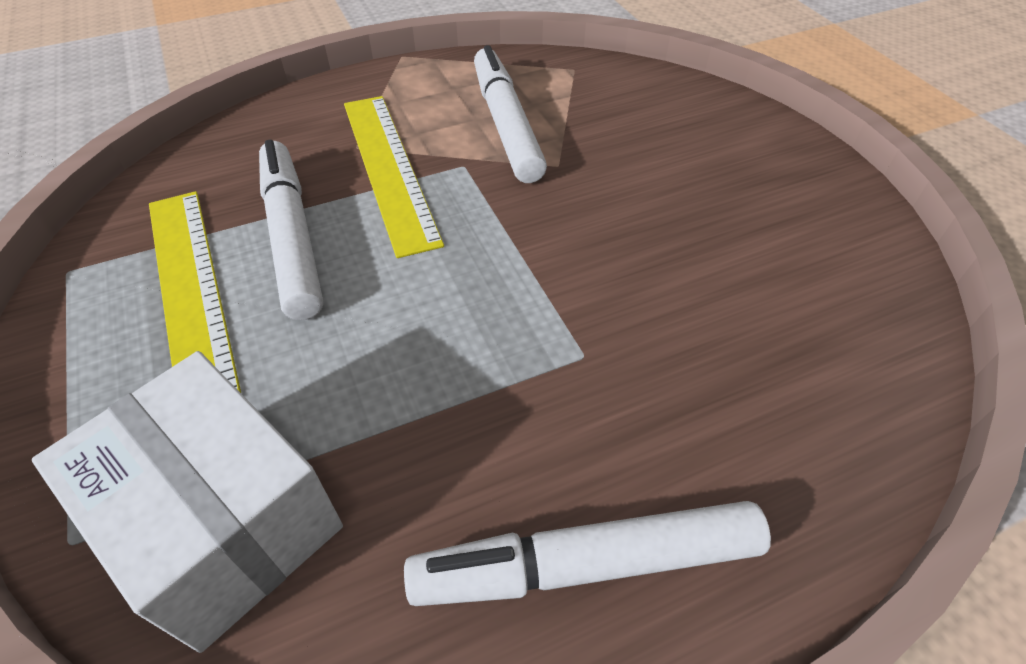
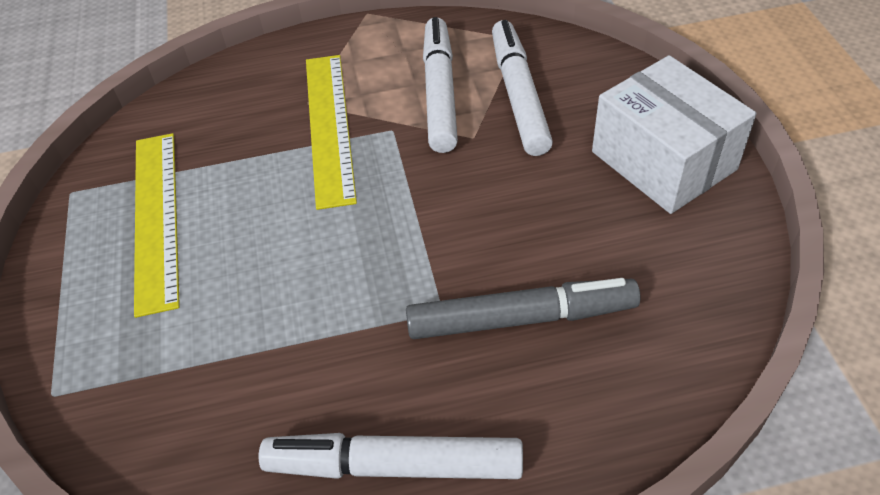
camera: 15 degrees right, 0 degrees up
(223, 522) = (152, 396): white box -> white box (663, 160)
(292, 236) = (239, 181): white marker -> white marker (519, 95)
(682, 353) = (521, 318): none -> grey marker

